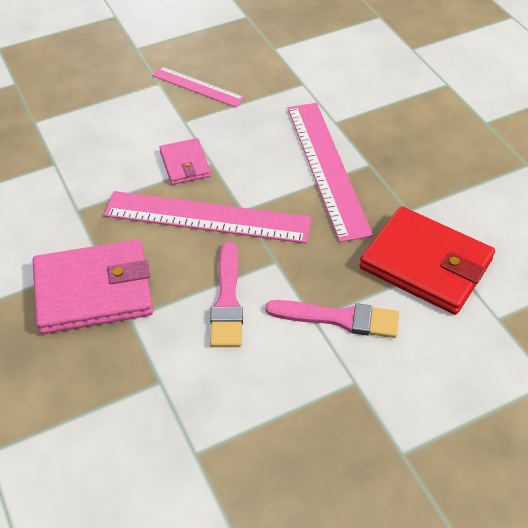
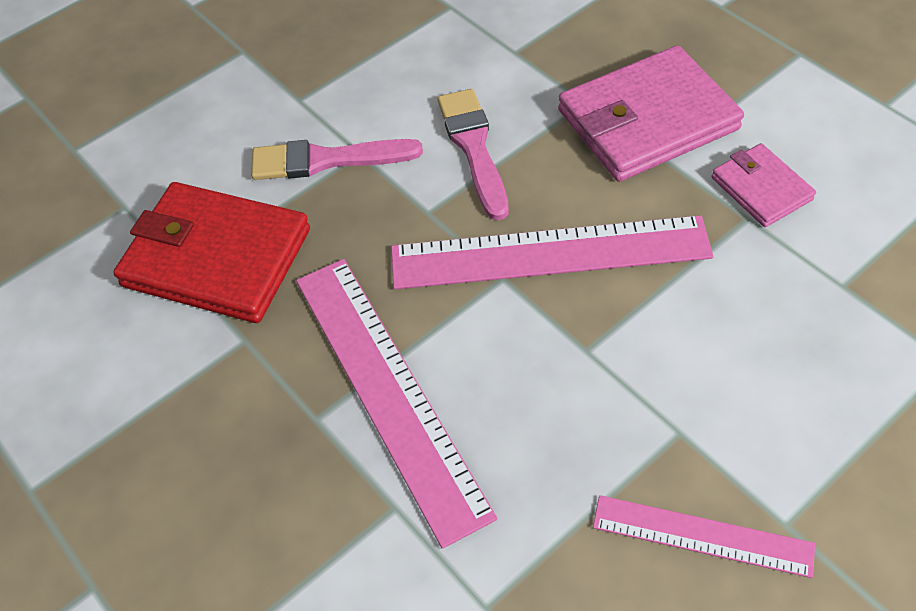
camera: 170 degrees right, 5 degrees up
(185, 164) = (630, 338): pink wallet -> pink wallet (761, 188)

